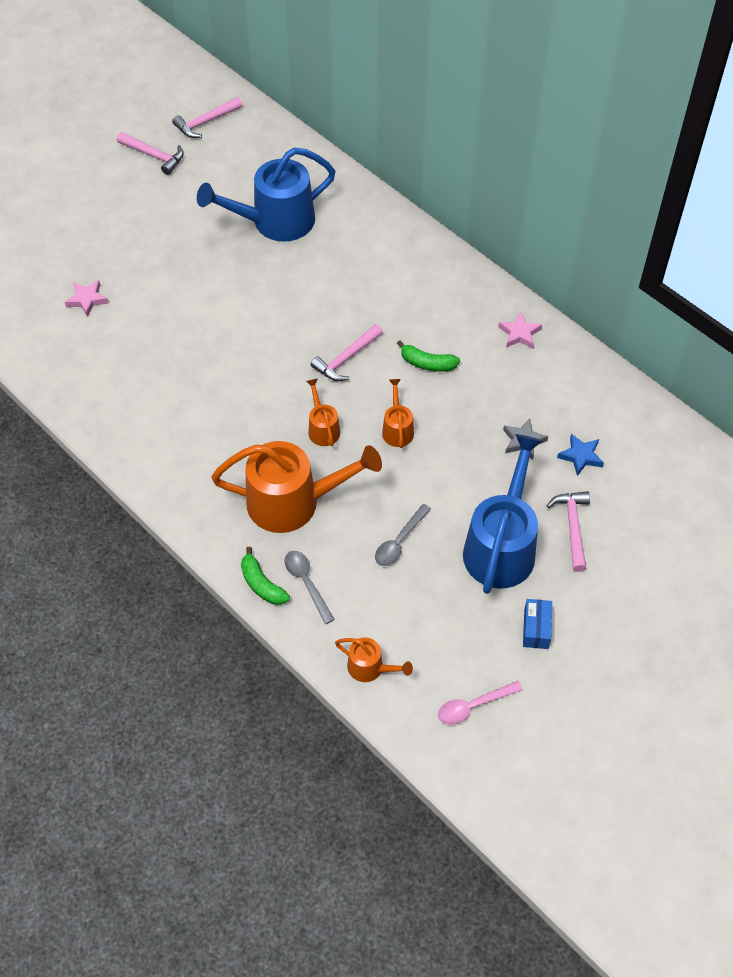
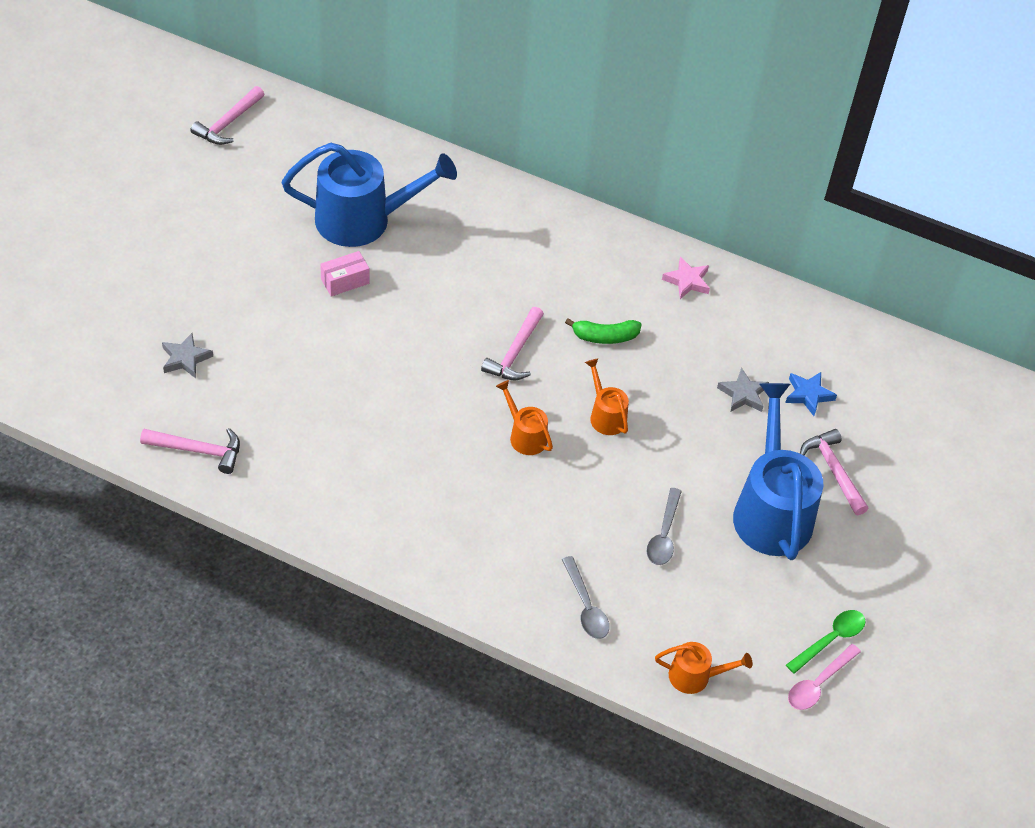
camera: 25 degrees left, 5 degrees down
(87, 300) = (185, 358): pink star -> grey star
(154, 156) = (186, 175): pink hammer -> pink hammer (199, 450)
(237, 268) = (345, 281): none -> pink box
(262, 584) = (538, 622): green banana -> none
(275, 222) = (363, 220): blue watering can -> blue watering can turned 135 degrees counterclockwise
(293, 502) = (530, 524): orange watering can -> none
(306, 583) = (586, 606): grey spoon -> grey spoon turned 150 degrees counterclockwise
(502, 671) = (830, 639): none -> green spoon
(536, 629) = (844, 586): blue box -> none

